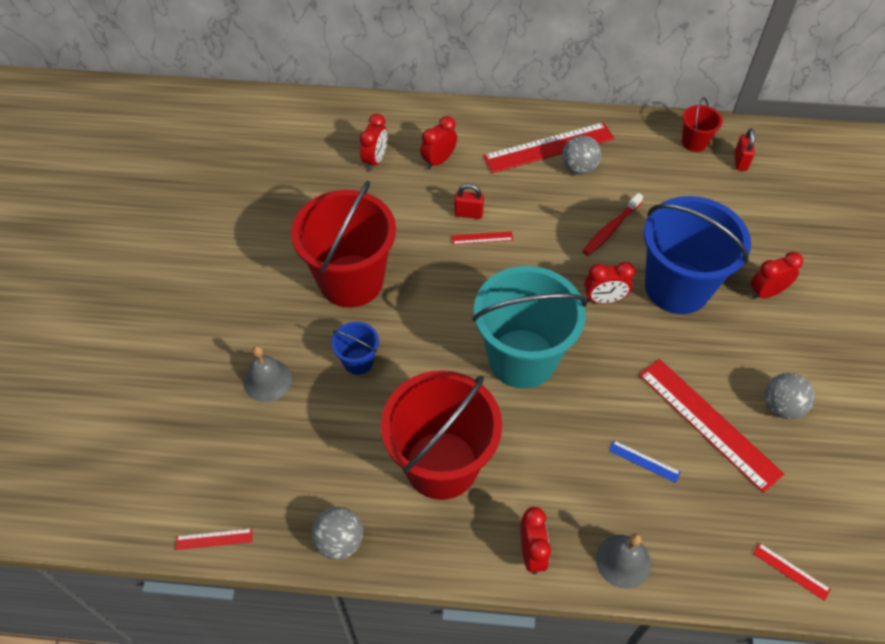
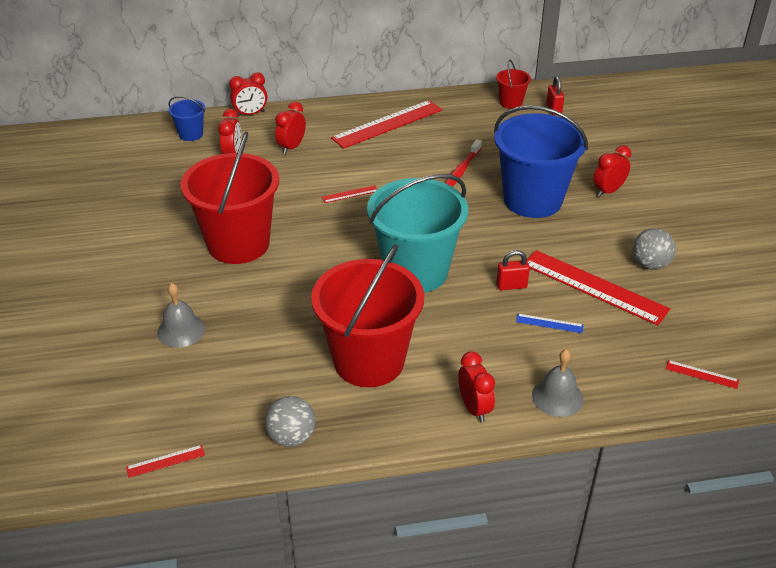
camera: 15 degrees left, 15 degrees down
(358, 361) = (265, 300): blue bucket -> blue bucket (191, 134)
(468, 214) = (331, 179): red padlock -> red padlock (511, 286)
(579, 168) = (419, 134): grey ball -> none
(604, 300) = (473, 219): red clock -> red clock (250, 114)

